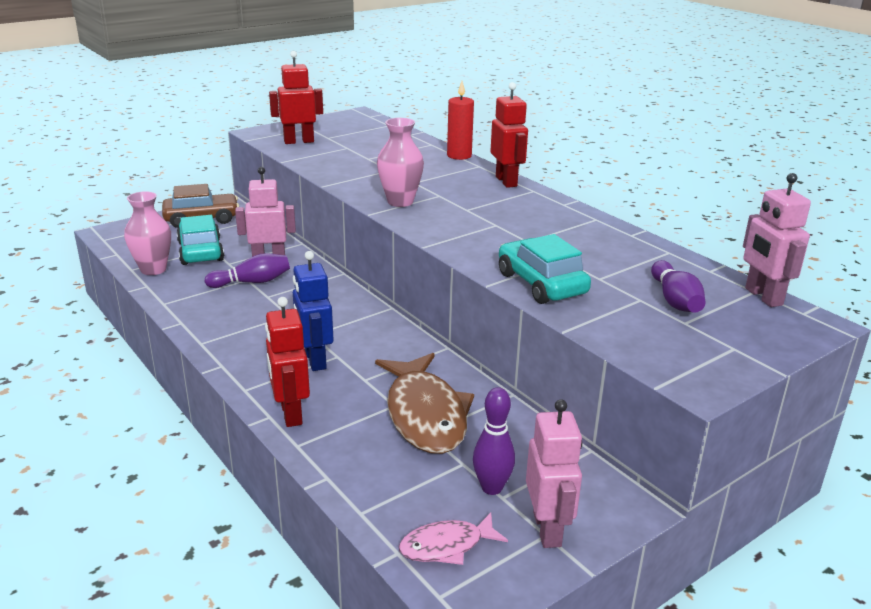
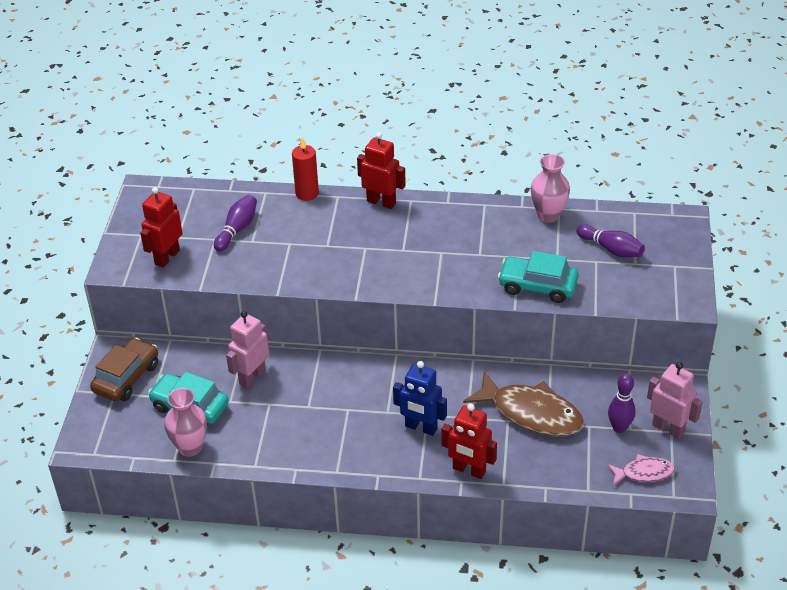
camera: 45 degrees left, 15 degrees up
(252, 282) = (277, 403): purple bowling pin -> purple bowling pin (237, 229)
(400, 202) = (353, 272): pink vase -> pink vase (548, 215)
(446, 546) = (644, 473): pink fish -> pink fish turned 120 degrees counterclockwise
(763, 297) = (643, 215): pink robot -> none

